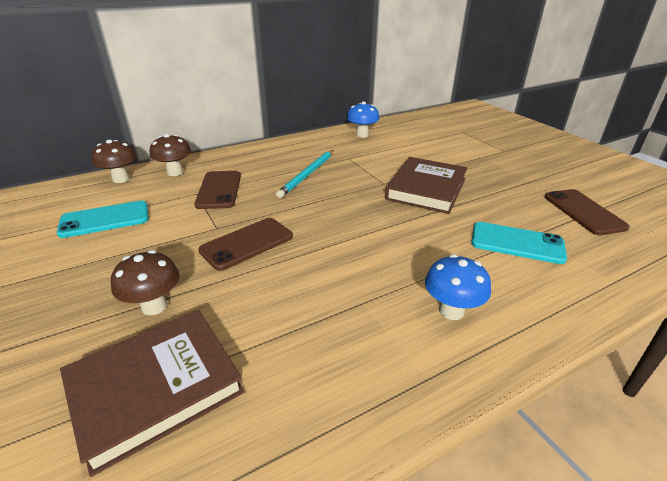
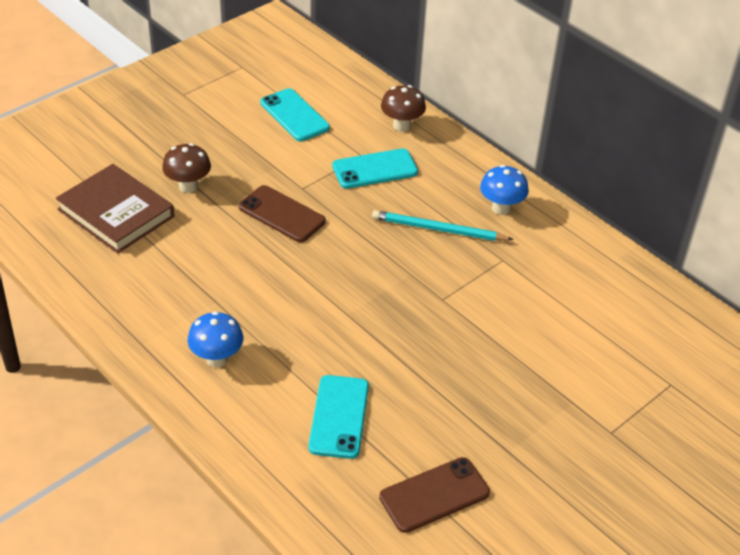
camera: 75 degrees right, 10 degrees up
(121, 179) = (372, 95): brown mushroom -> none
(219, 190) = (375, 169): brown phone -> turquoise phone
(362, 135) = (592, 264): blue mushroom -> blue mushroom (501, 208)
(426, 189) = (442, 340): brown book -> none

